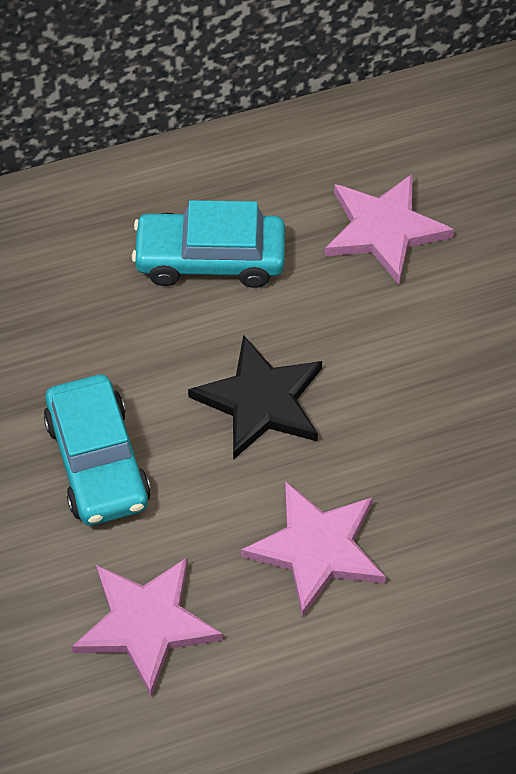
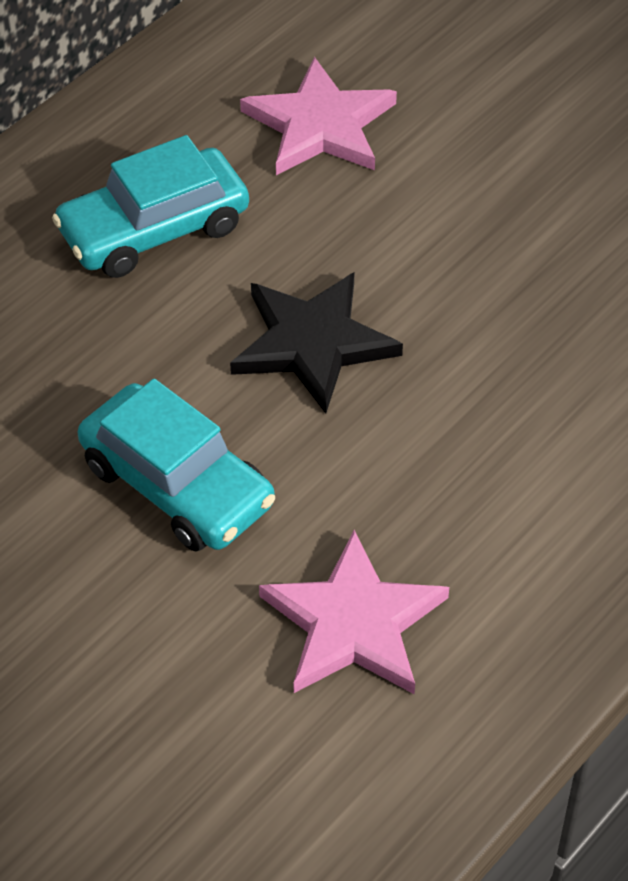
camera: 30 degrees left, 5 degrees down
(316, 549) = (480, 460): pink star -> none

